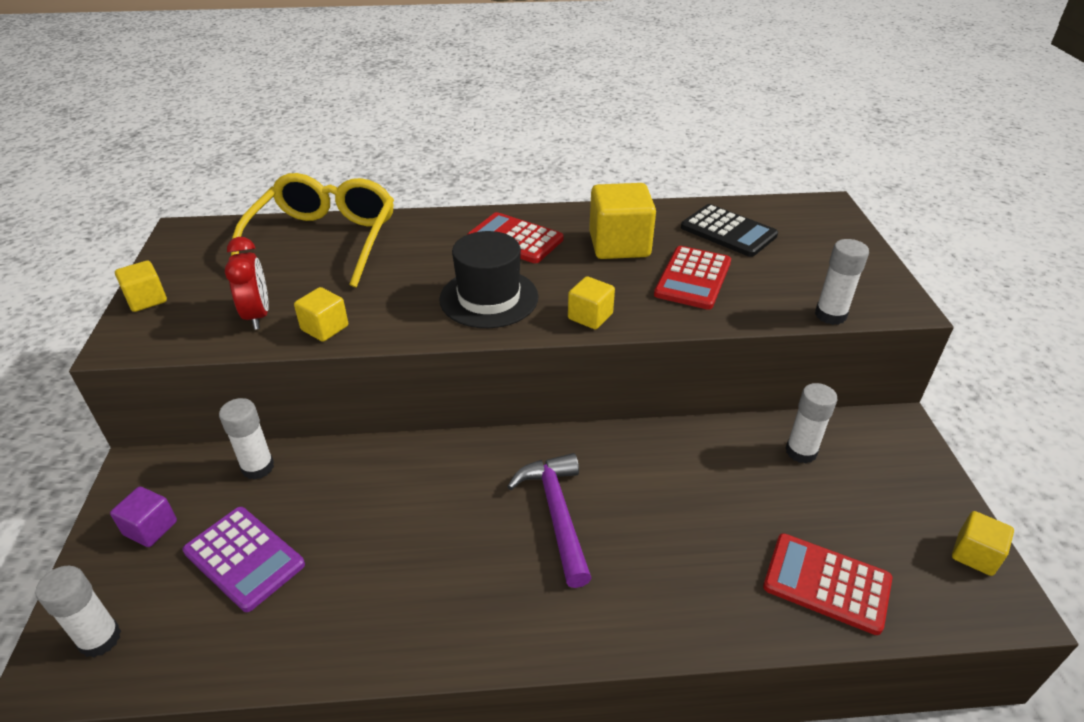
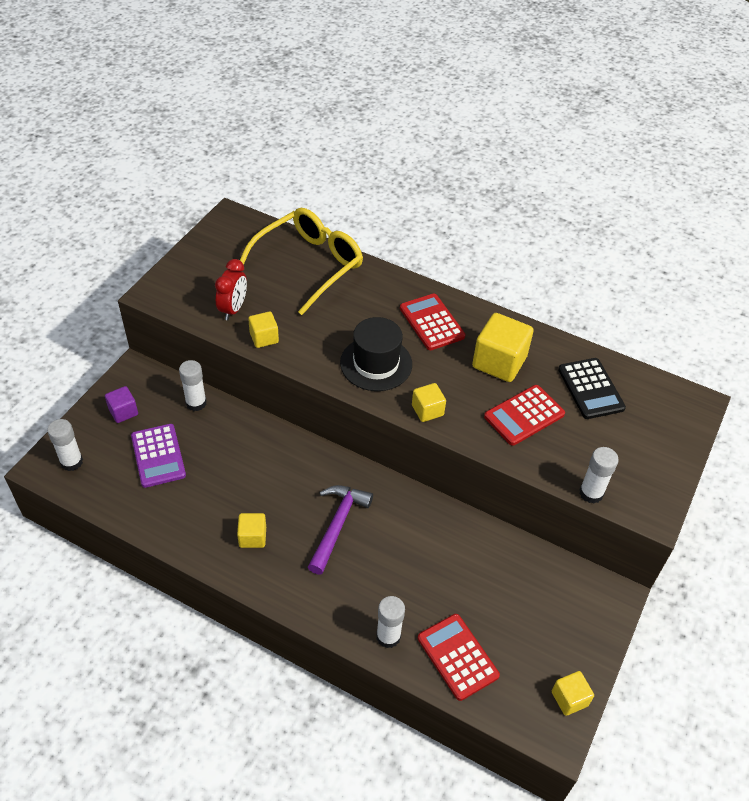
camera: 30 degrees right, 10 degrees up
(147, 300) = (181, 266): yellow cube -> yellow cube (252, 537)
(801, 451) = (525, 573): white glue stick -> white glue stick (388, 636)

